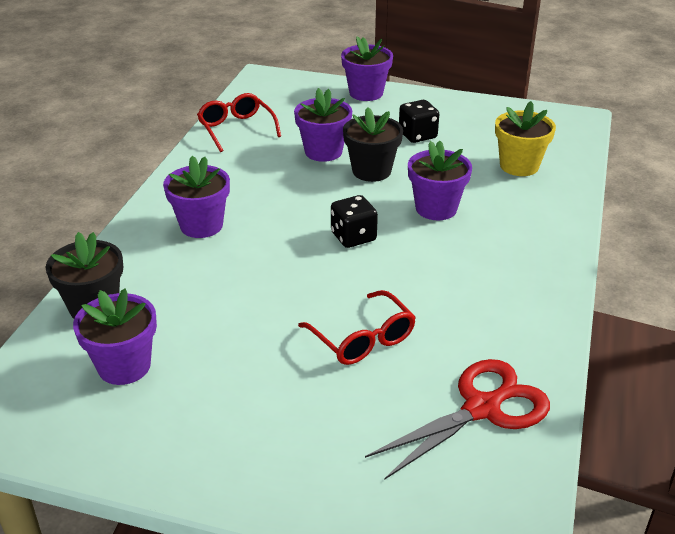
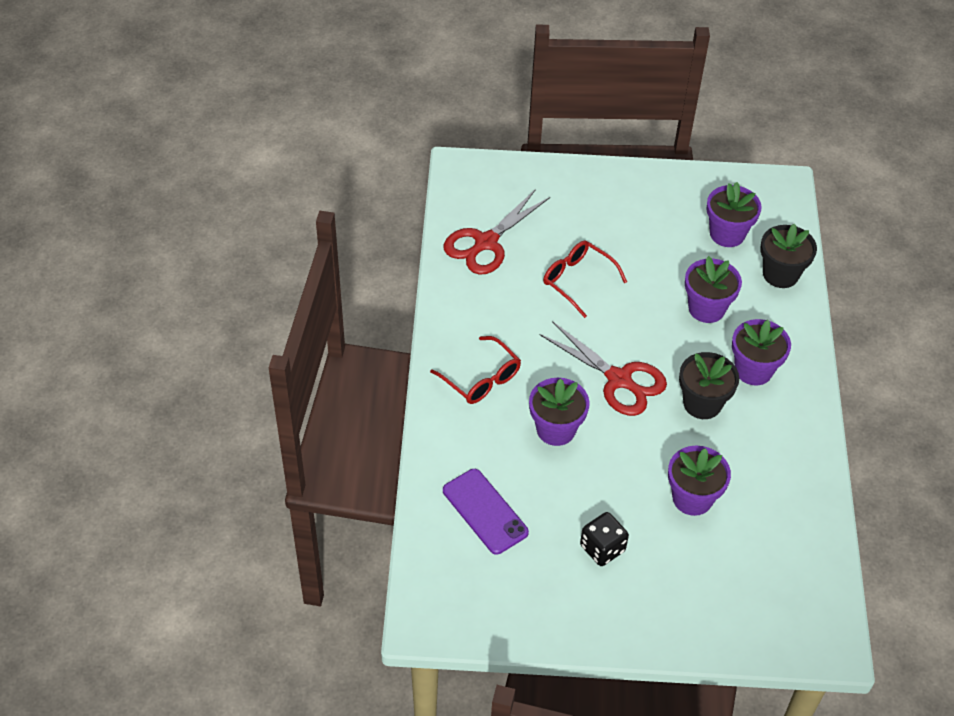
camera: 165 degrees right, 15 degrees up
(236, 129) = (803, 522): red glasses -> red glasses (481, 379)
(353, 237) = (618, 379): black dice -> red scissors
(366, 93) = (689, 631): purple flower pot -> purple flower pot (706, 308)
(371, 171) = (632, 474): black flower pot -> black flower pot (702, 403)
(519, 166) = (485, 511): yellow flower pot -> purple phone

